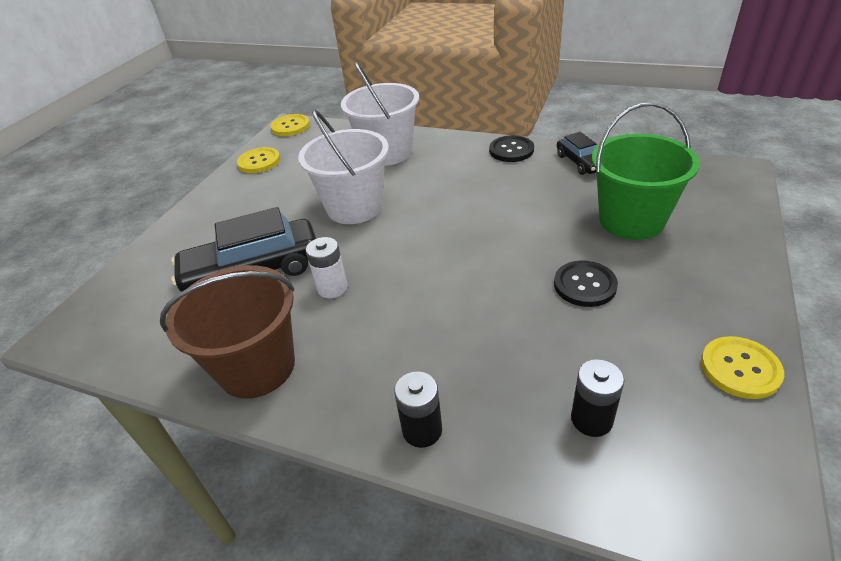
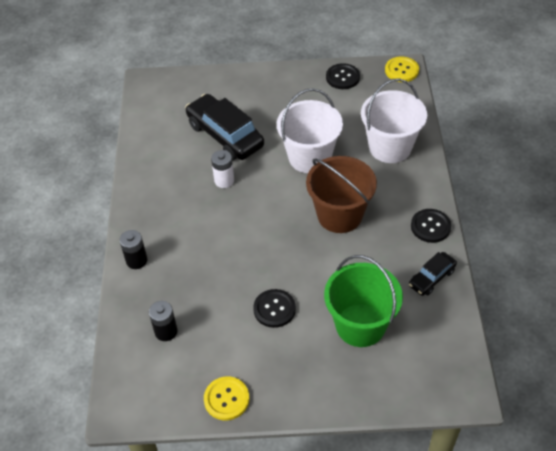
camera: 65 degrees right, 10 degrees up
(257, 367) = (153, 175): brown bucket -> brown bucket (339, 215)
(259, 162) = (342, 77): yellow button -> black button

